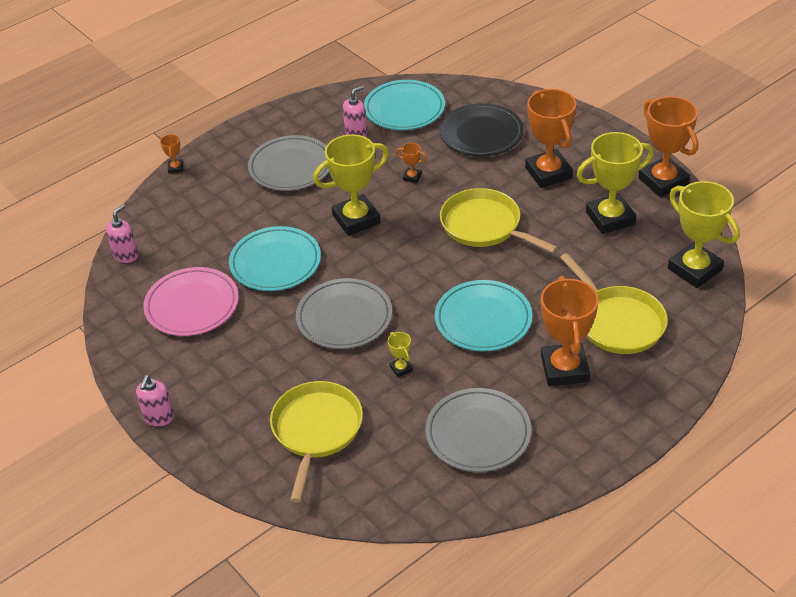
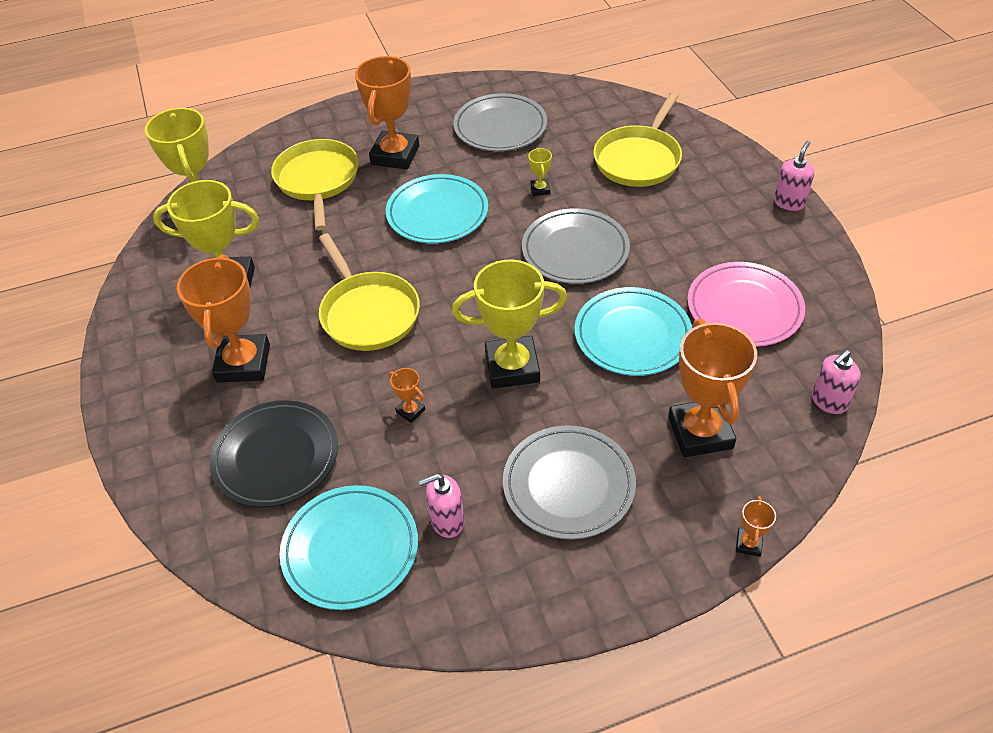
camera: 160 degrees left, 5 degrees up
(663, 181) = (132, 311): orange trophy -> orange trophy (700, 432)

